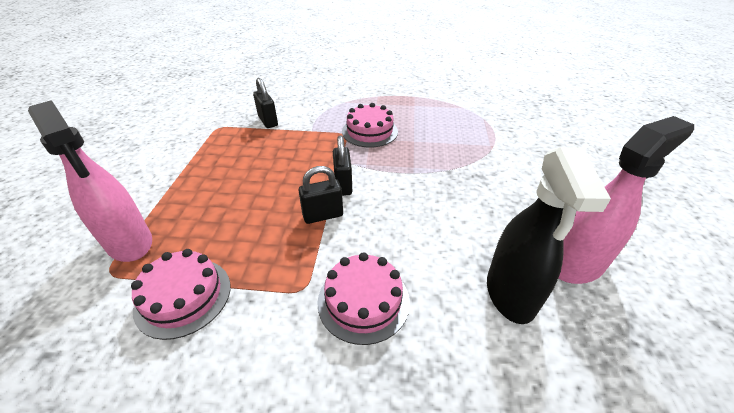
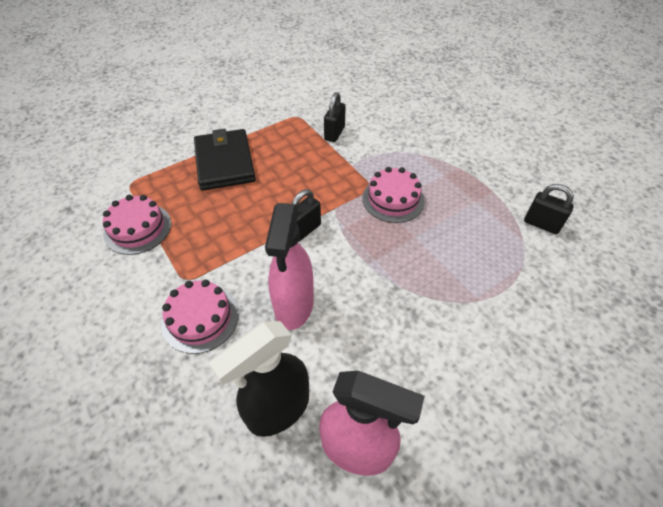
camera: 50 degrees right, 10 degrees up
(130, 243) = (156, 173): pink spray bottle -> pink spray bottle (294, 305)
(199, 190) = (225, 162): none -> black wallet
(323, 215) = (260, 242): black padlock -> black padlock (541, 224)

